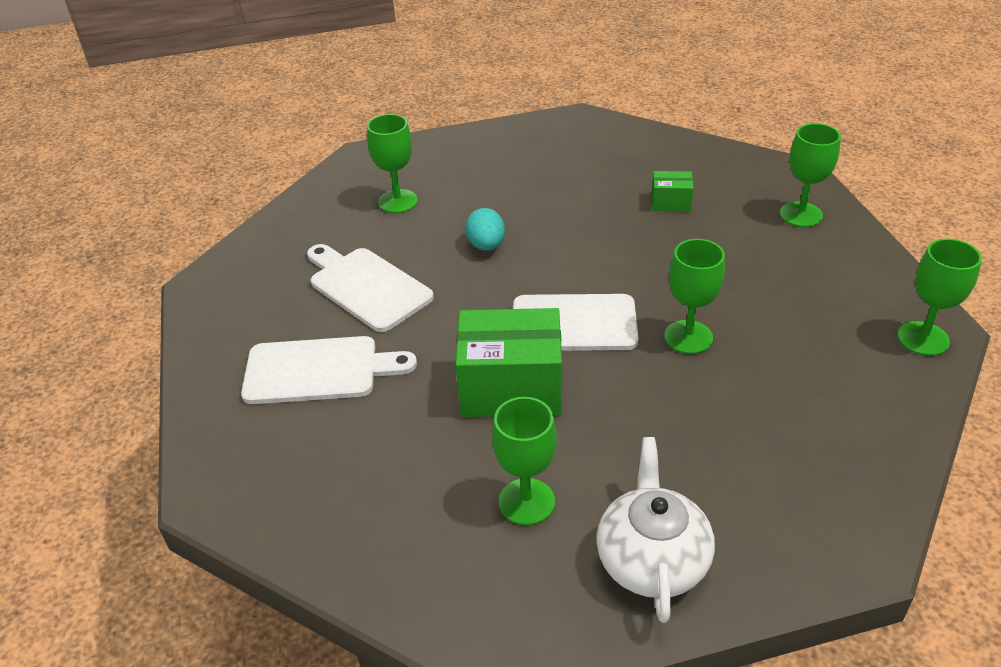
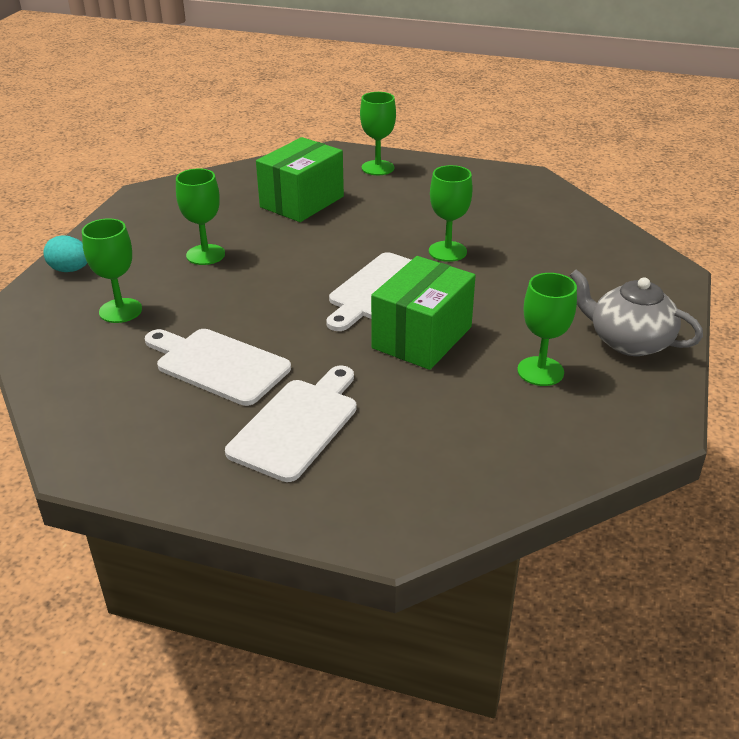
camera: 60 degrees left, 5 degrees down
(366, 287) = (218, 365): white cutting board -> white cutting board turned 45 degrees clockwise
(486, 245) = (244, 290): turquoise egg -> turquoise egg (70, 270)
(652, 560) = (628, 341): white teapot -> grey teapot
(670, 202) = (302, 202): green box -> green box, size x2.09
(923, 339) = (531, 184): green goblet -> green goblet (205, 255)

